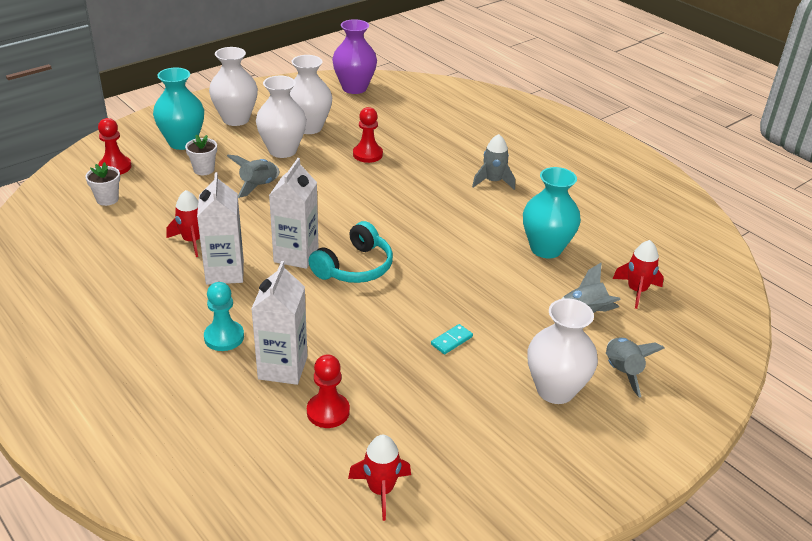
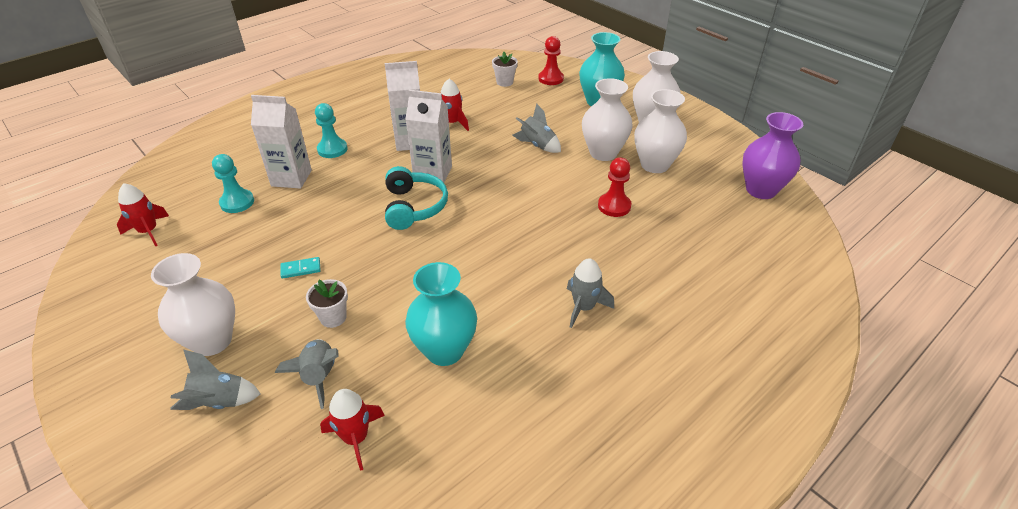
camera: 90 degrees right, 5 degrees up
(204, 169) = (557, 116): white flower pot -> white flower pot (333, 317)
(328, 411) = (237, 202): red pawn -> turquoise pawn
(355, 267) = (414, 207): turquoise headphones -> turquoise headphones turned 135 degrees counterclockwise
(451, 340) = (301, 269): turquoise domino -> turquoise domino turned 60 degrees counterclockwise

